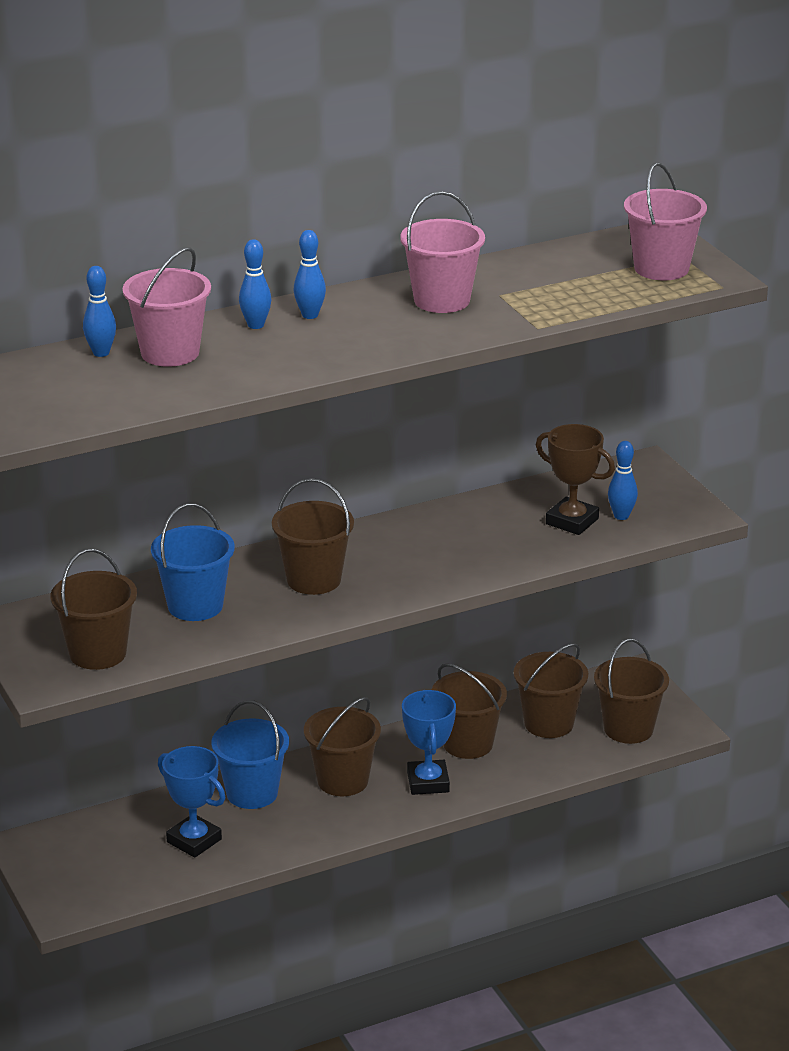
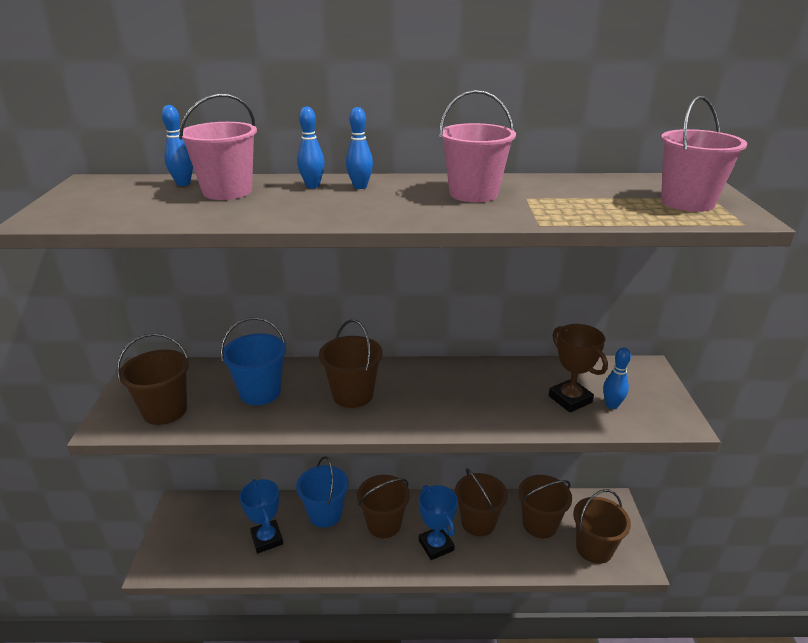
camera: 25 degrees right, 0 degrees up
(428, 782) = (436, 545): blue trophy -> blue trophy turned 45 degrees counterclockwise

